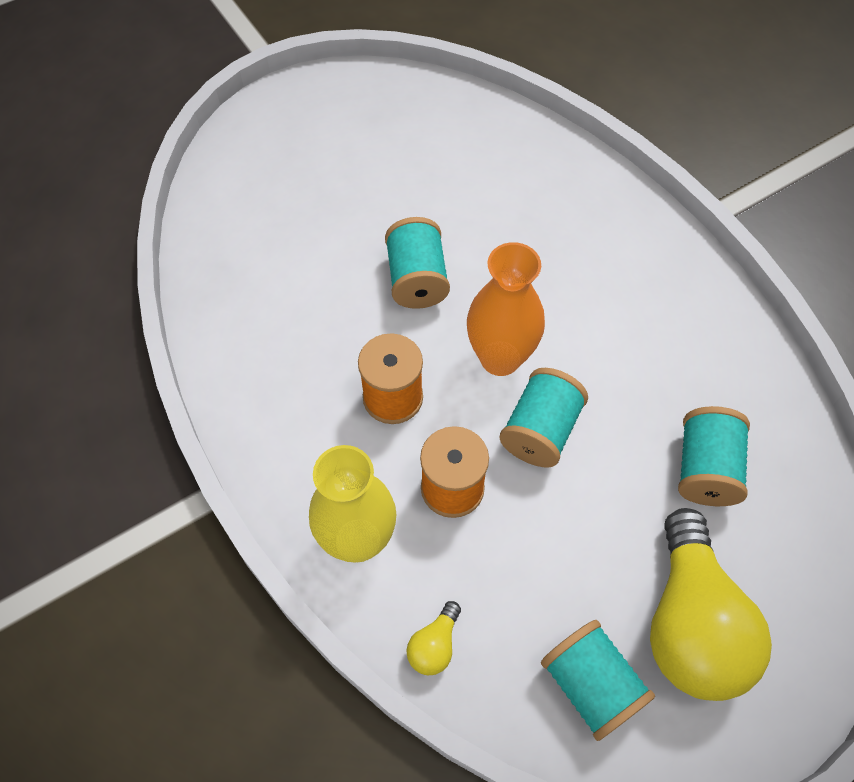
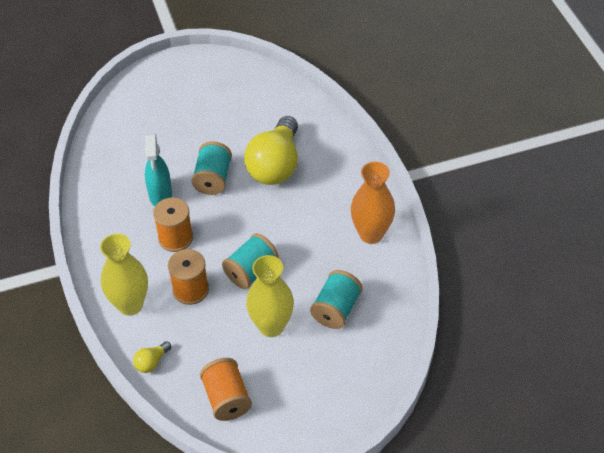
camera: 15 degrees right, 10 degrees down
(340, 325) = (160, 195): none -> turquoise spray bottle
(500, 358) = (244, 229): orange vase -> orange vase (371, 234)
(591, 685) = (227, 398): turquoise spool -> orange spool
(612, 525) = (271, 326): none -> yellow vase
(690, 623) = (293, 382): yellow light bulb -> yellow light bulb (275, 165)

